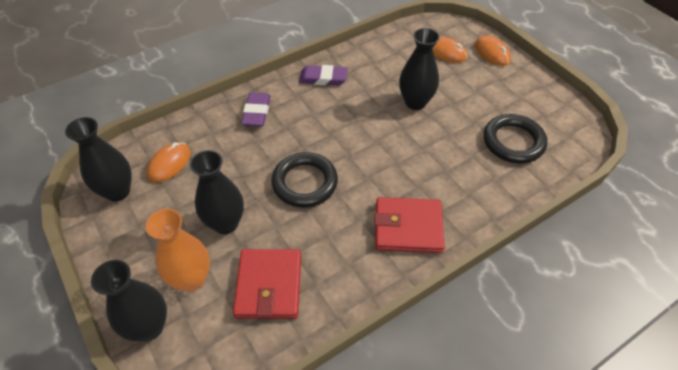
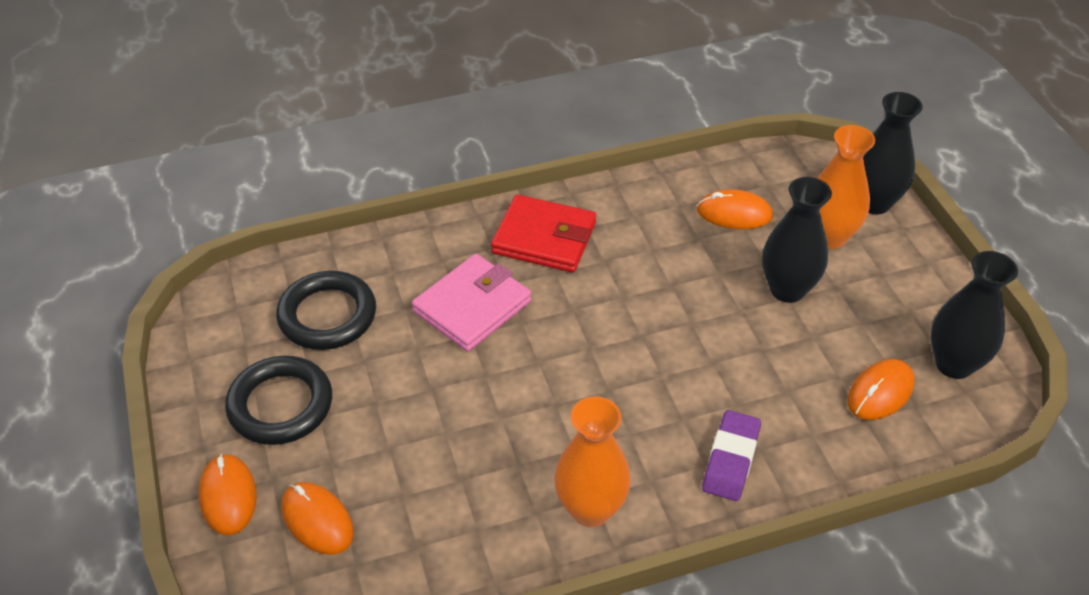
camera: 165 degrees left, 5 degrees down
(269, 286) = (734, 213): red wallet -> orange mouse
(305, 182) = (668, 320): black ring -> black ring (280, 405)
(323, 78) = (590, 509): purple eraser -> orange vase
(415, 102) = (440, 417): black vase -> none
(431, 165) = (472, 306): none -> pink wallet

